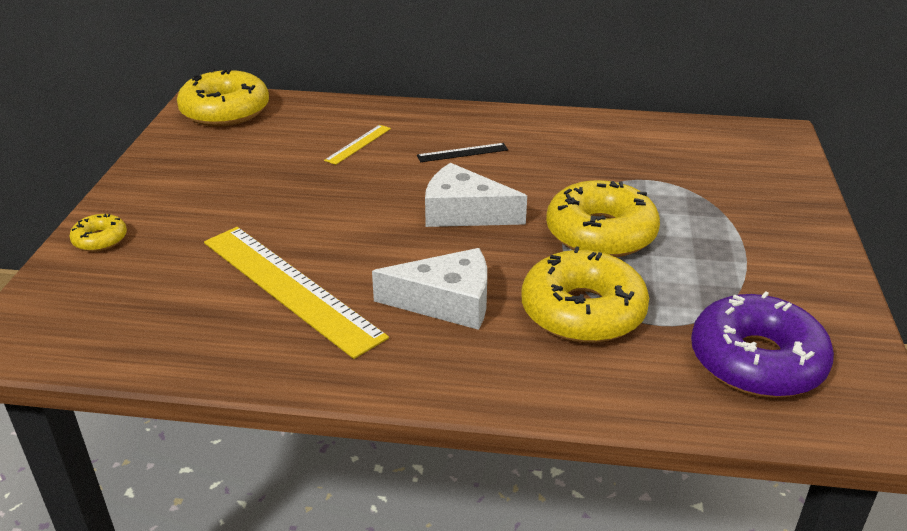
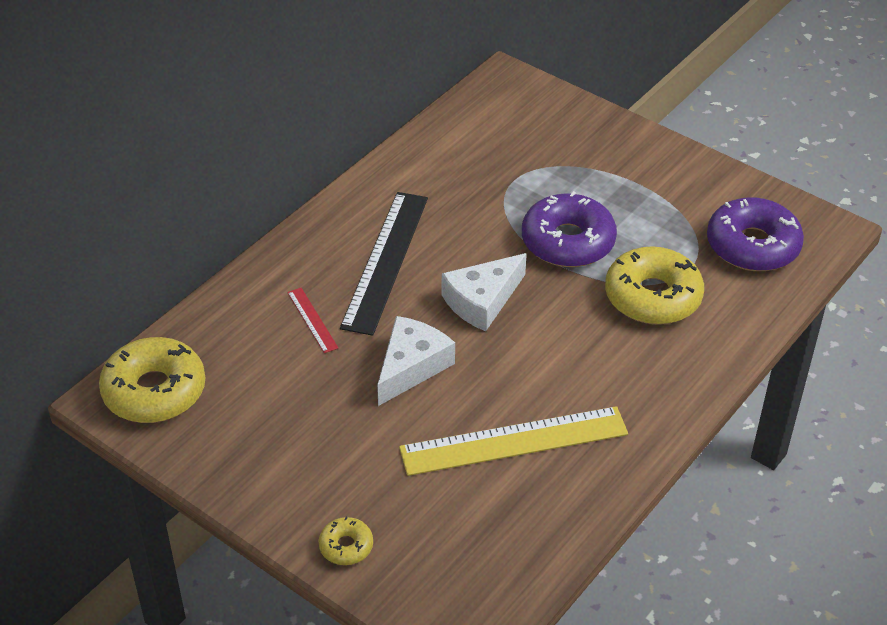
camera: 60 degrees left, 10 degrees up
(358, 144) = (312, 320): yellow ruler -> red ruler
(447, 302) = (595, 360): white cheese -> white cheese (411, 366)
(462, 152) = (385, 261): black ruler -> black ruler, size x2.25
(600, 233) = (568, 242): yellow donut -> purple donut

